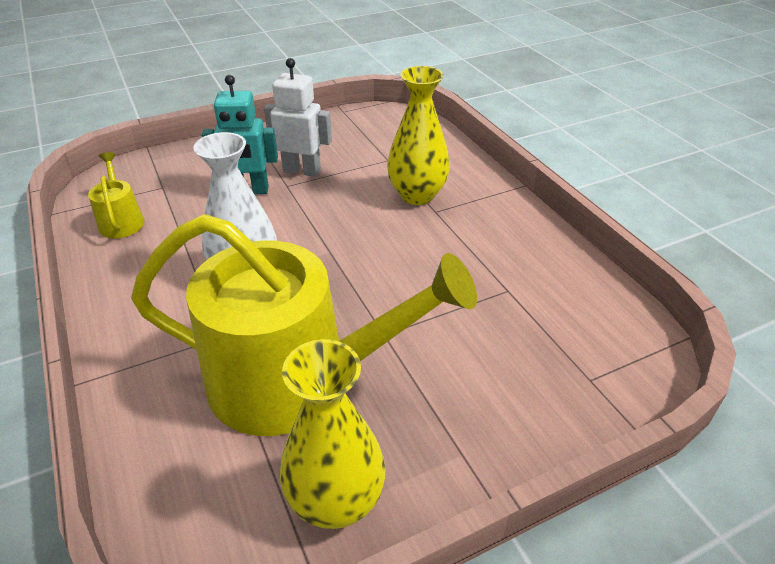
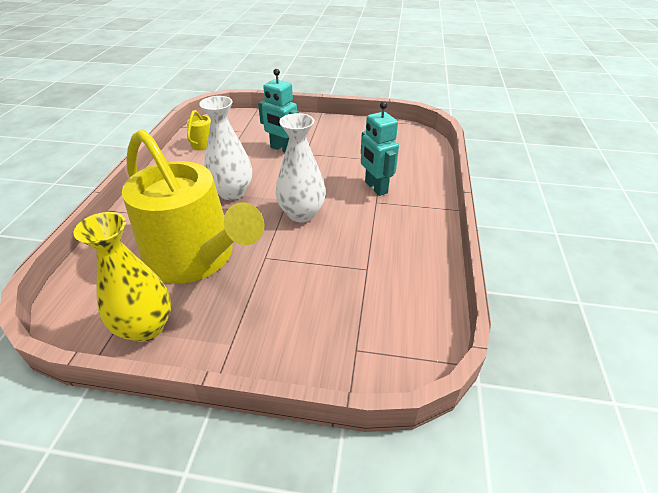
camera: 35 degrees right, 0 degrees up
(302, 171) = (323, 148): white robot -> none
(368, 262) = (301, 214): none -> white vase
(417, 195) = (375, 187): yellow vase -> turquoise robot

